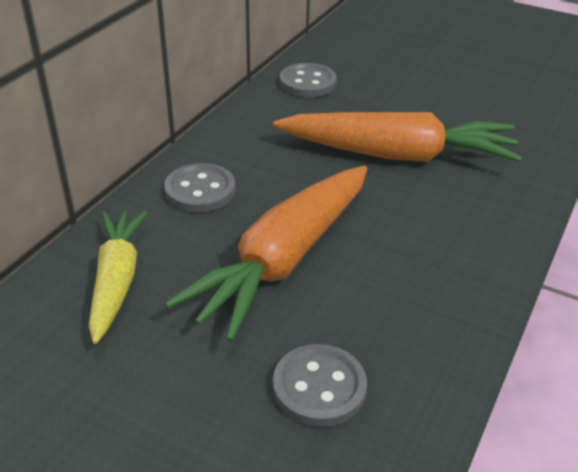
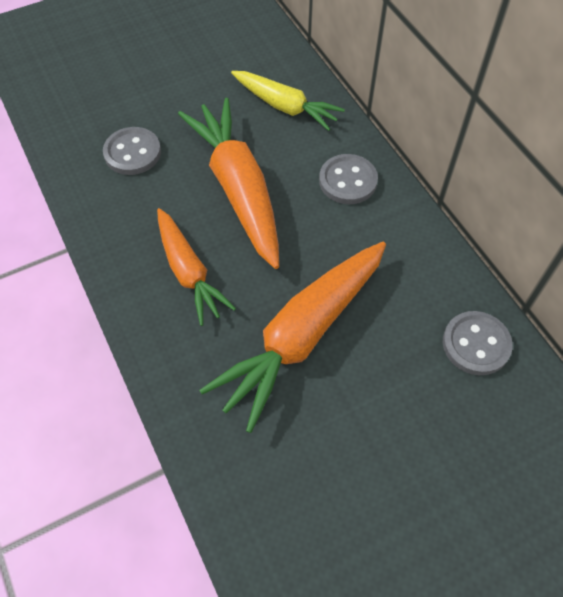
camera: 125 degrees right, 20 degrees up
(420, 245) = (189, 272): none -> orange carrot

